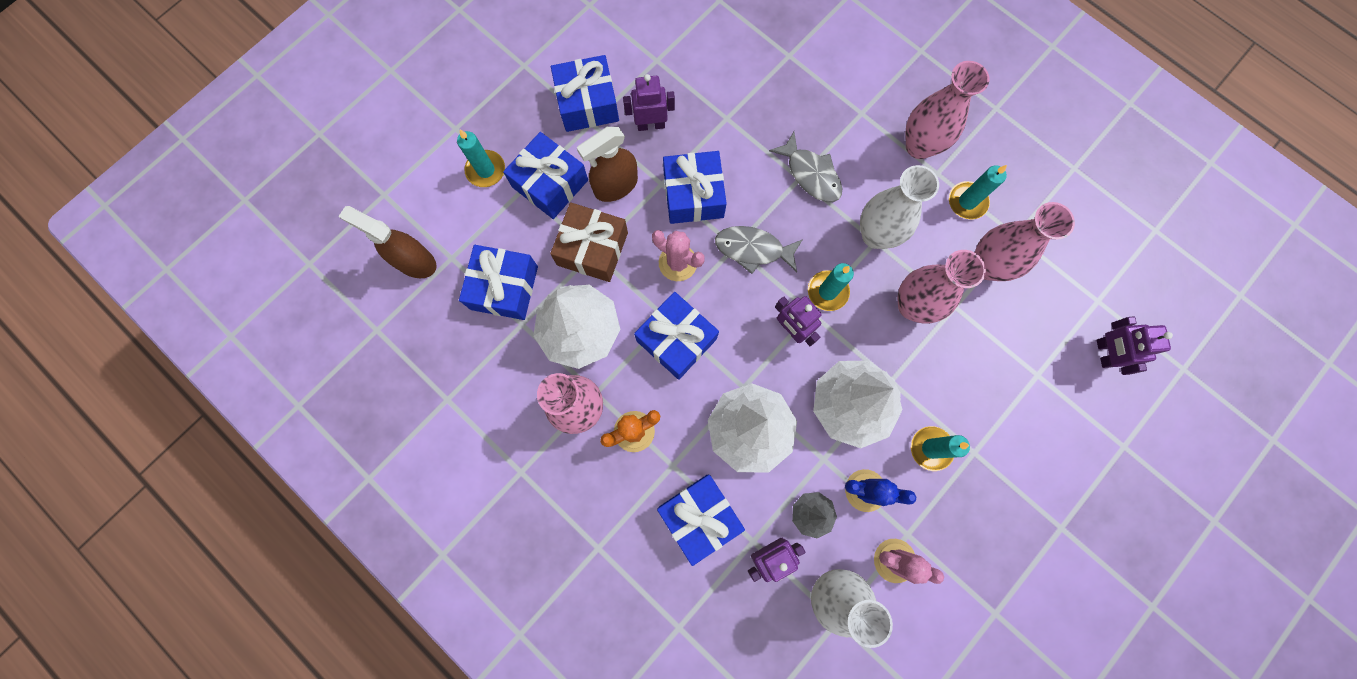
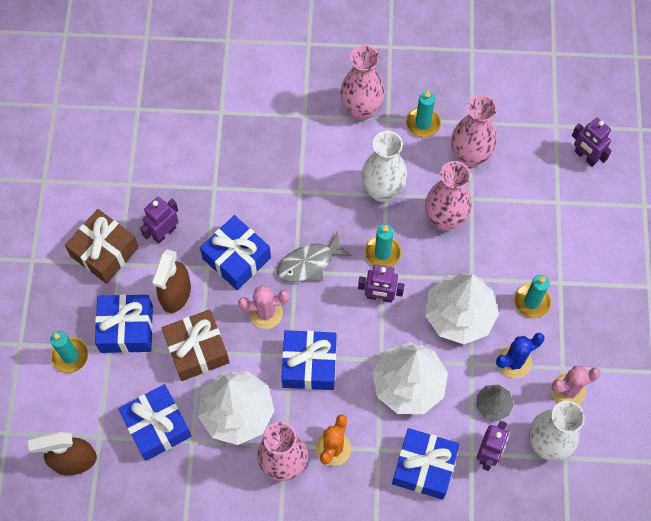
camera: 40 degrees left, 10 degrees down
(587, 103) = (104, 252): blue gift -> brown gift
(811, 174) = (305, 183): grey fish -> none

